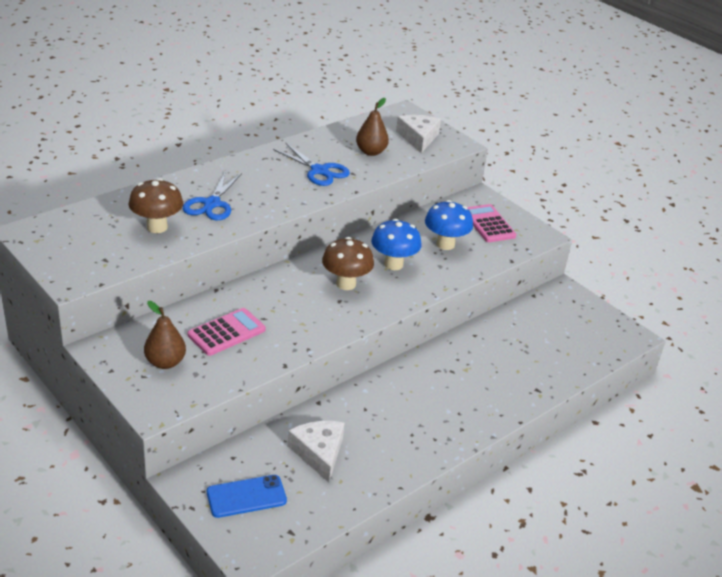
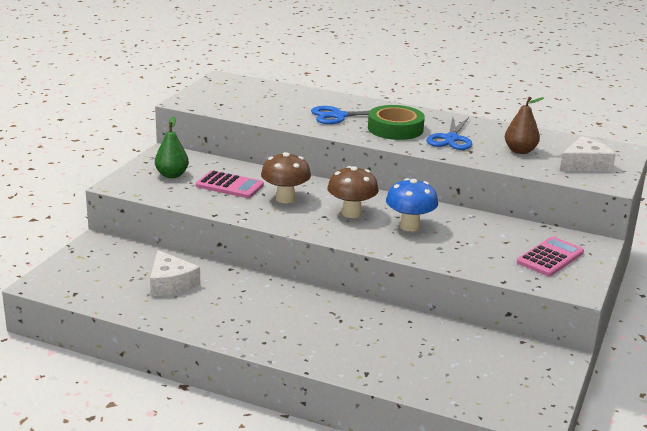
camera: 65 degrees right, 10 degrees down
(157, 227) = (281, 108): brown mushroom -> brown mushroom (285, 199)
(165, 362) = (172, 175): brown pear -> green pear
(246, 496) = (98, 267): blue phone -> none
(271, 187) = (395, 129): none -> green tape
(319, 453) = (170, 283): white cheese -> white cheese turned 105 degrees clockwise
(445, 244) = (479, 243): blue mushroom -> none

